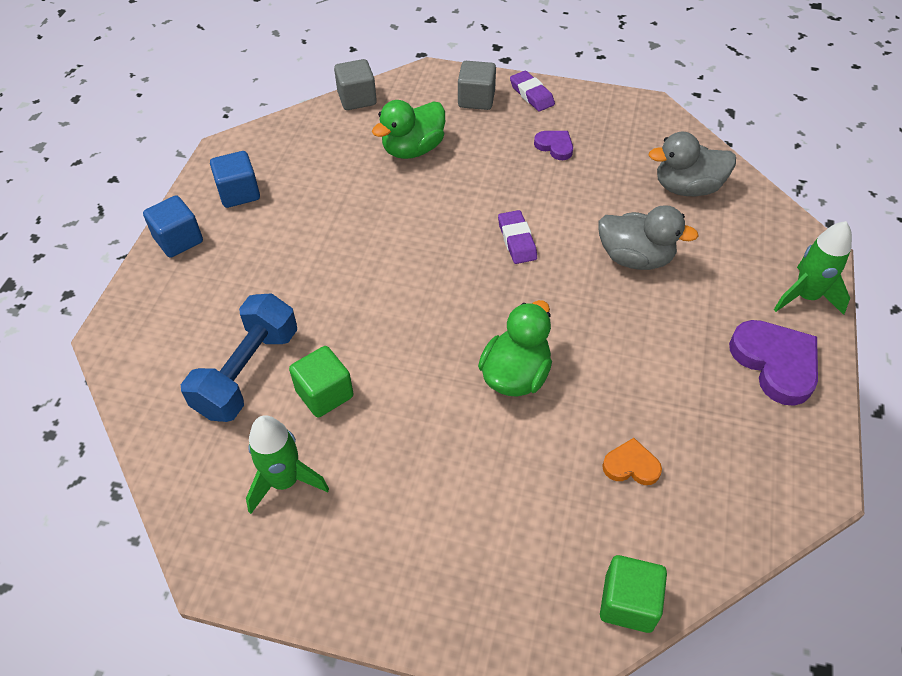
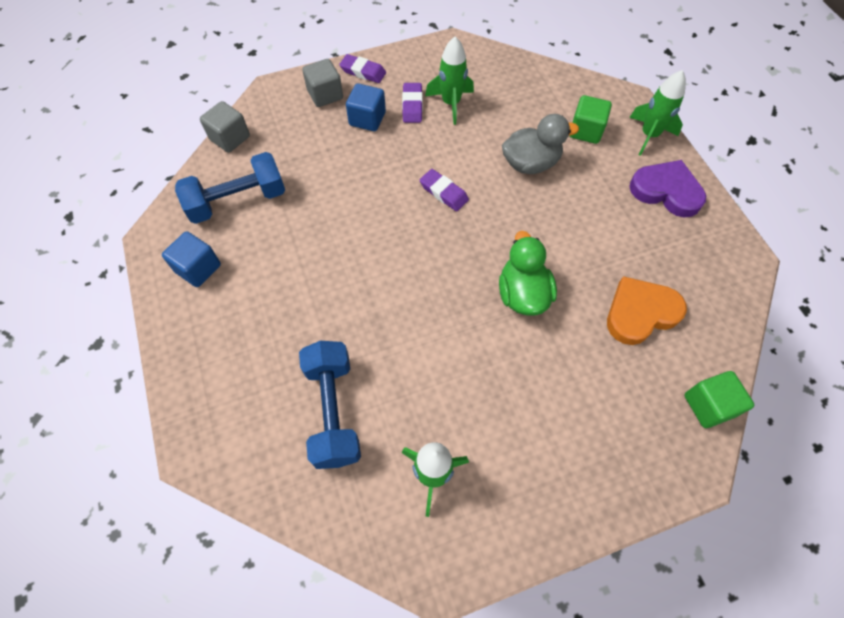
camera: 35 degrees left, 10 degrees up
(178, 240) = (180, 337): blue cube -> blue cube (367, 119)
(318, 154) = (237, 201): none -> blue dumbbell
(324, 394) = (405, 390): green cube -> green cube (585, 131)
(413, 149) = (310, 159): green duck -> none
(555, 146) = (412, 105): purple heart -> purple eraser
(597, 162) = (451, 103): none -> green rocket
(631, 465) = (640, 313): orange heart -> orange heart, size x1.85
(687, 187) = (523, 94): grey duck -> none

